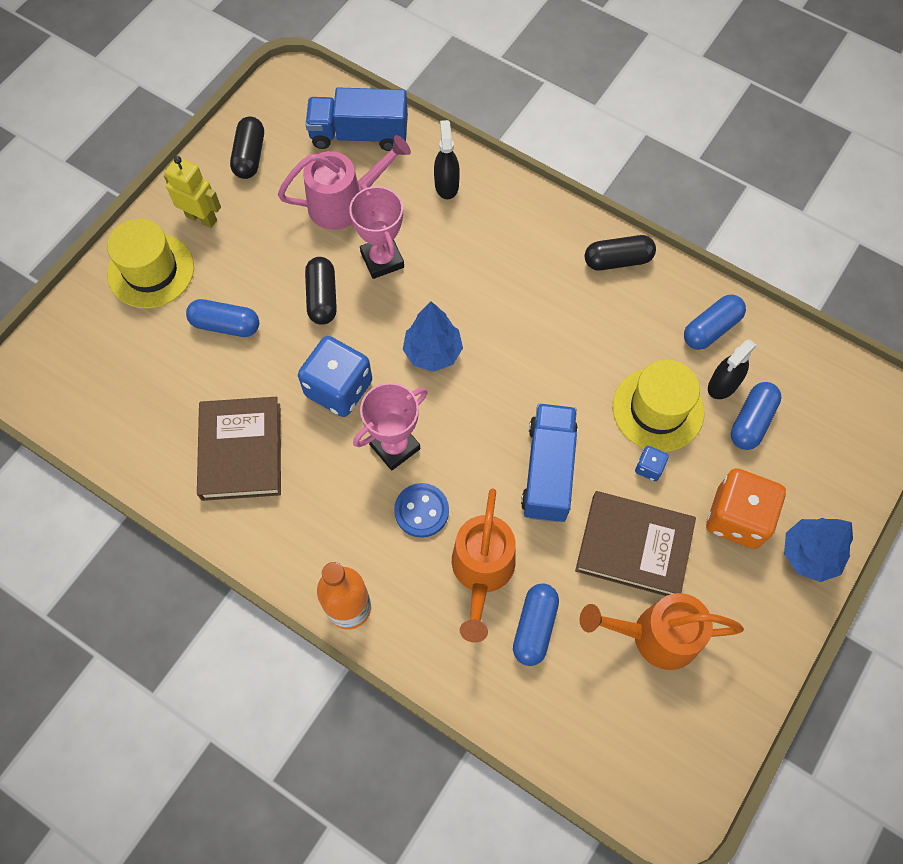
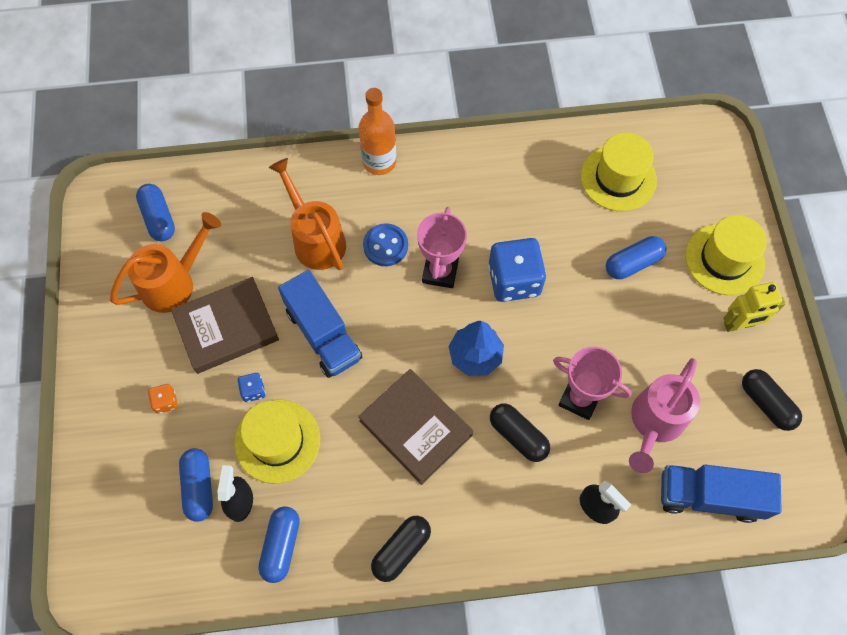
camera: 140 degrees right, 0 degrees up
(151, 406) = (618, 178): none -> yellow hat
(241, 451) = (533, 195): brown book -> brown book (415, 428)
(322, 297) = (591, 334): black capsule -> black capsule (518, 435)
(359, 134) = (709, 496): blue truck -> blue truck turned 135 degrees counterclockwise
(534, 627) = (256, 232): blue capsule -> blue capsule (158, 218)
(737, 518) = (166, 402): orange dice -> orange dice, size x0.45
(809, 554) = (97, 414): blue tree -> none

